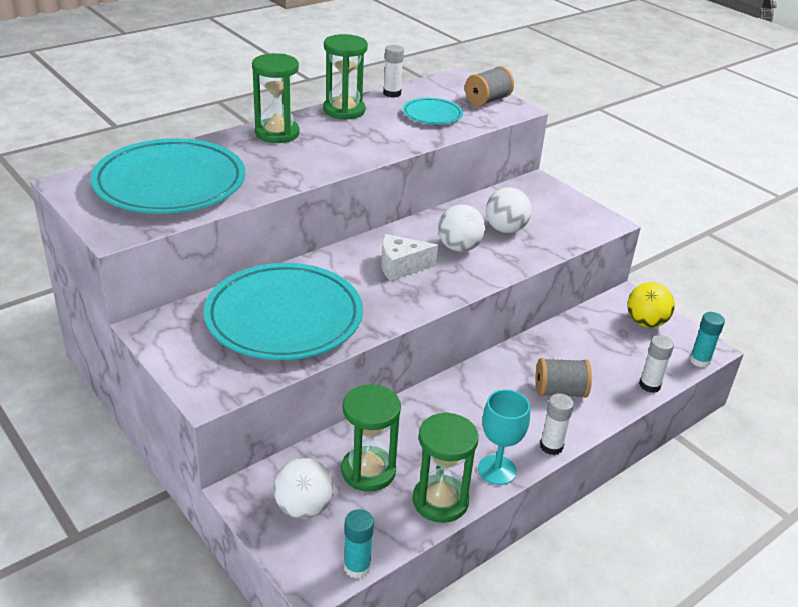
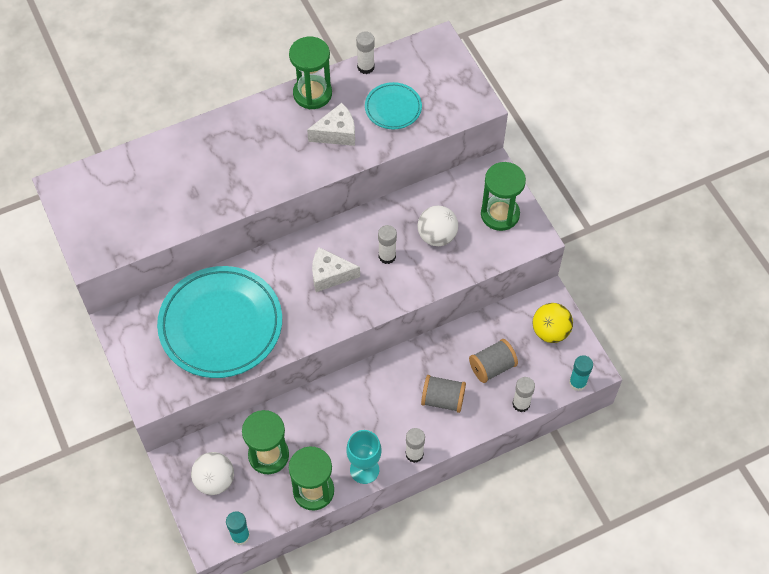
camera: 15 degrees right, 25 degrees up
(170, 183) = (141, 195): turquoise plate -> none
(277, 133) = (243, 127): green hourglass -> green hourglass (500, 214)
(381, 132) = (336, 133): none -> white cheese
(459, 247) = (387, 256): white ball -> white glue stick
(487, 100) = (455, 87): grey spool -> grey spool (492, 367)

